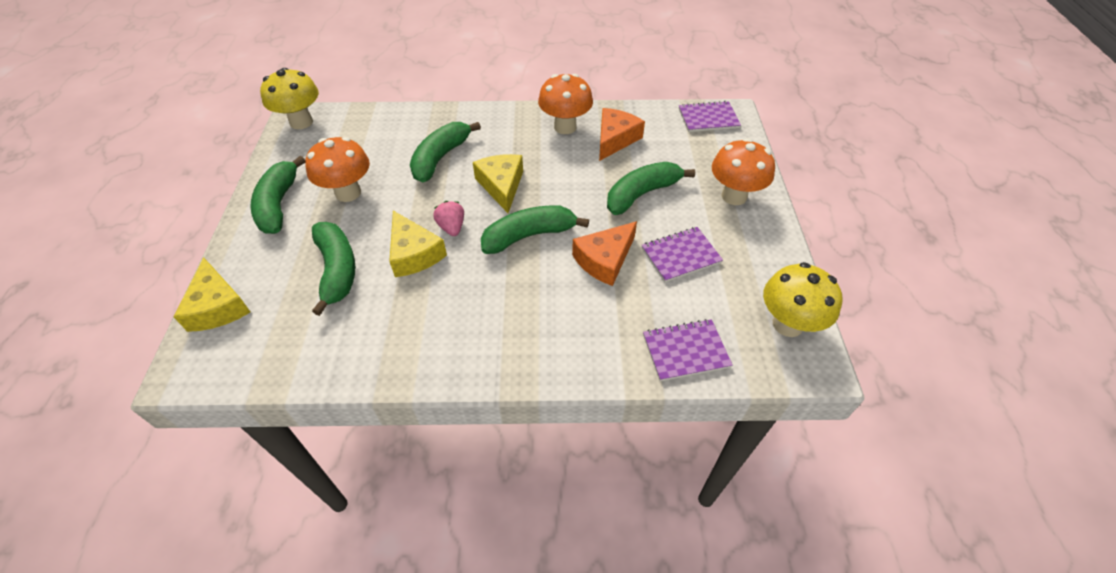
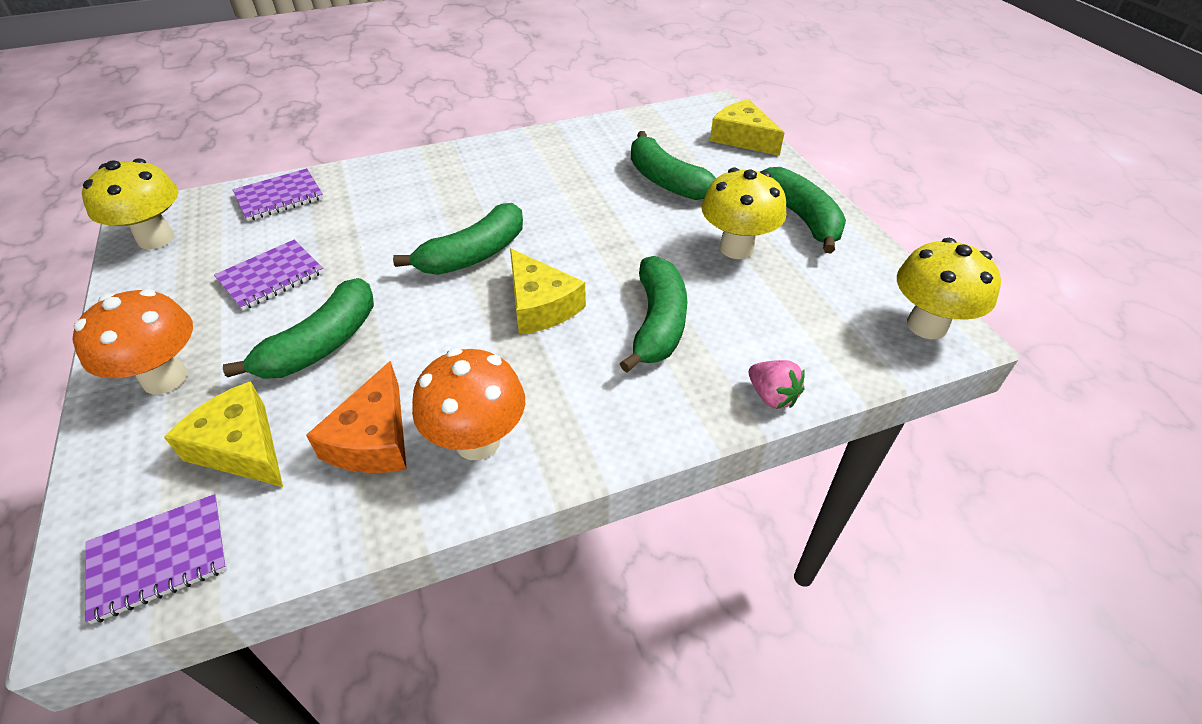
camera: 160 degrees right, 5 degrees down
(348, 193) = (736, 248): orange mushroom -> yellow mushroom
(414, 253) = (599, 209): yellow cheese -> yellow cheese (241, 447)
(452, 227) = (575, 242): pink strawberry -> pink strawberry (772, 396)
(604, 260) = (371, 251): orange cheese -> none

